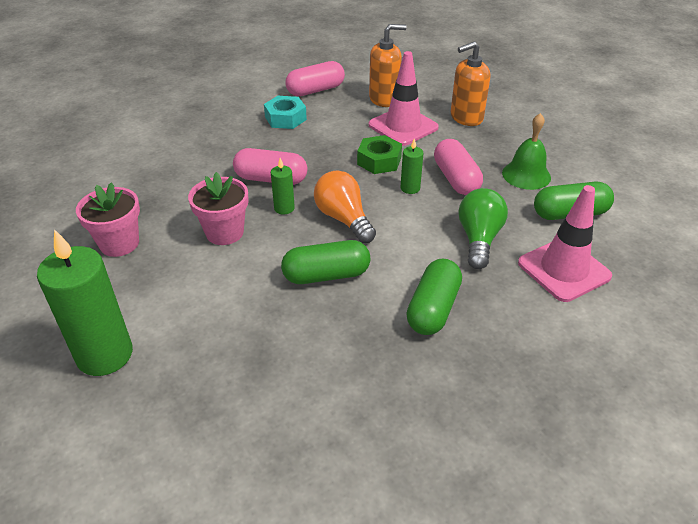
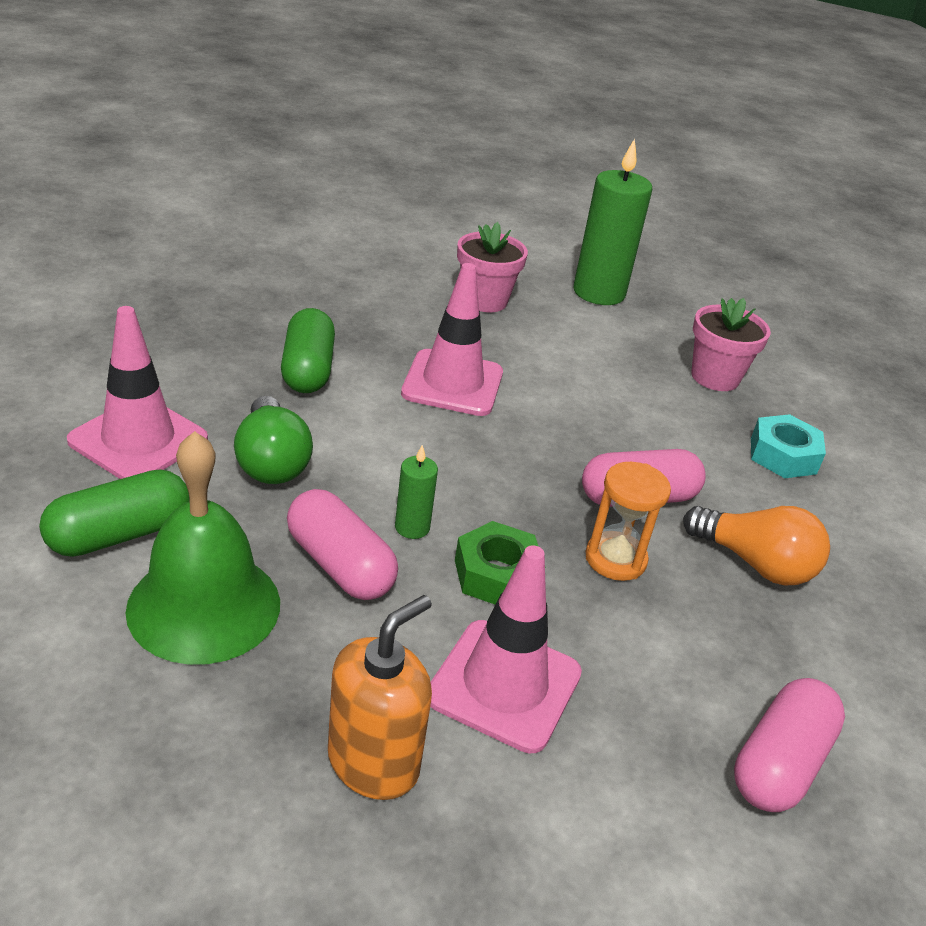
camera: 150 degrees right, 5 degrees down
(224, 232) = (616, 409): pink flower pot -> pink flower pot (484, 300)
(284, 208) = (575, 455): green candle -> none
(285, 118) = (748, 643): turquoise nut -> turquoise nut (783, 456)
(313, 156) = (615, 559): none -> orange hourglass
(326, 275) = (452, 383): green capsule -> pink traffic cone
(343, 219) = (482, 455): orange light bulb -> orange light bulb (755, 564)
(384, 99) = (603, 779): orange soap dispenser -> none
(526, 175) = (204, 606): green bell -> green bell, size x1.50

